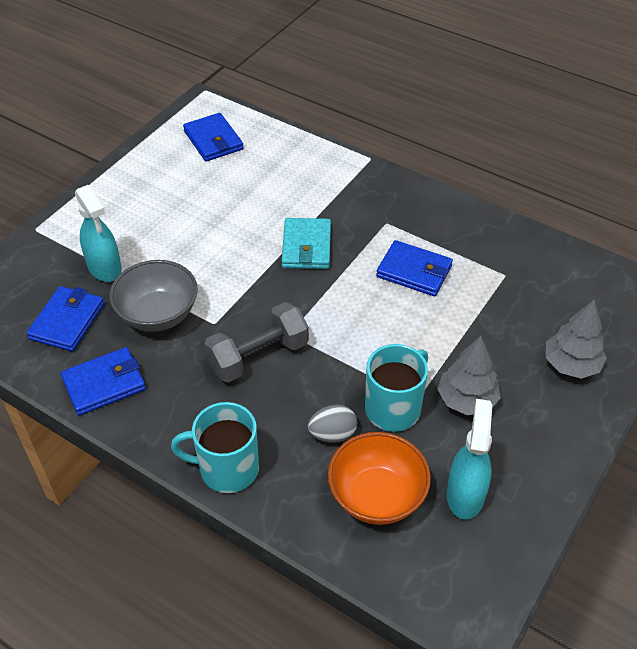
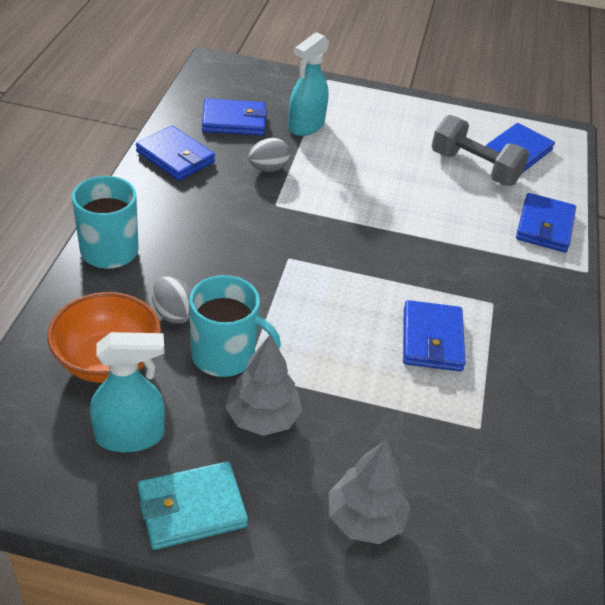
camera: 65 degrees right, 5 degrees down
(158, 315) = (268, 168): grey bowl -> grey egg
(258, 356) = (249, 242): grey dumbbell -> grey dumbbell (474, 168)
(306, 246) = (414, 246): turquoise wallet -> turquoise wallet (192, 508)
(312, 161) = (545, 226): none -> blue wallet

